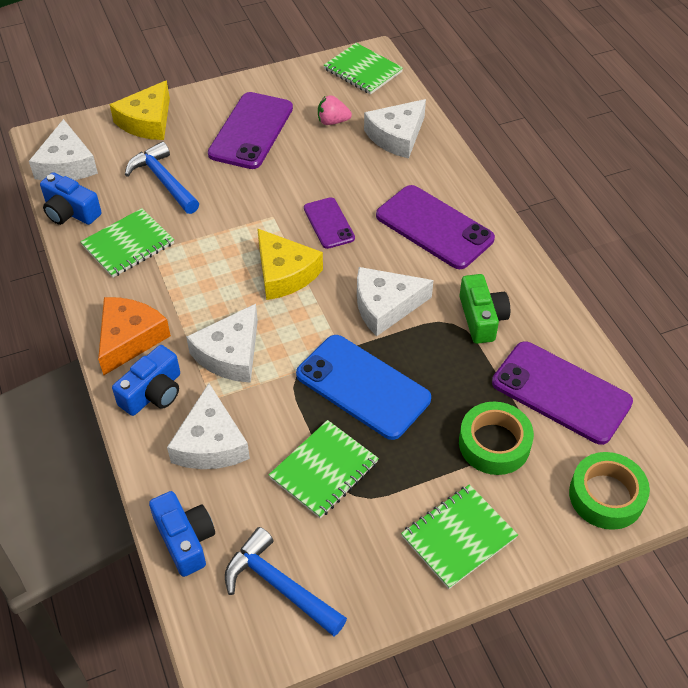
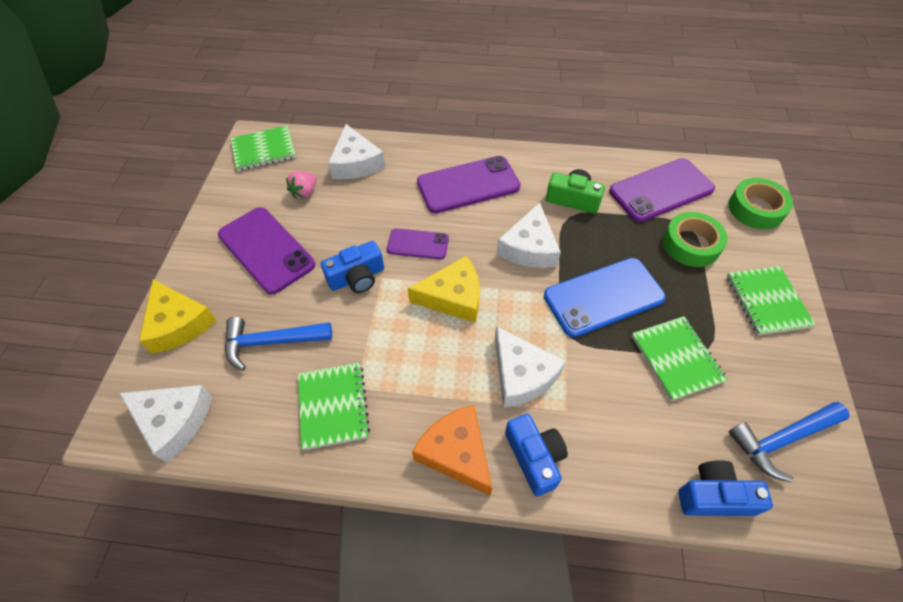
camera: 60 degrees left, 5 degrees up
(70, 212) = (247, 443): blue camera -> blue camera (357, 277)
(210, 443) = (614, 431): white cheese -> none

